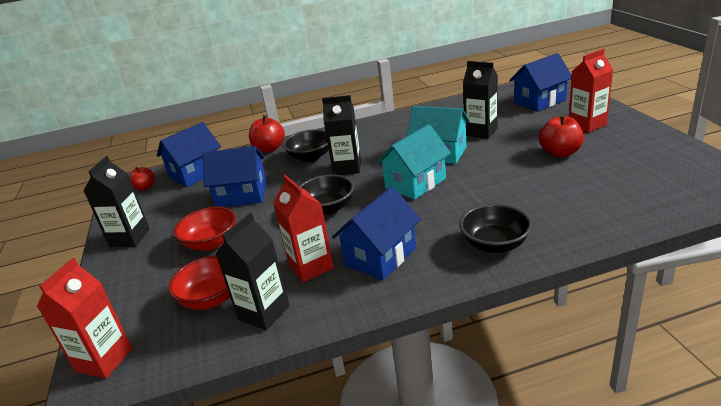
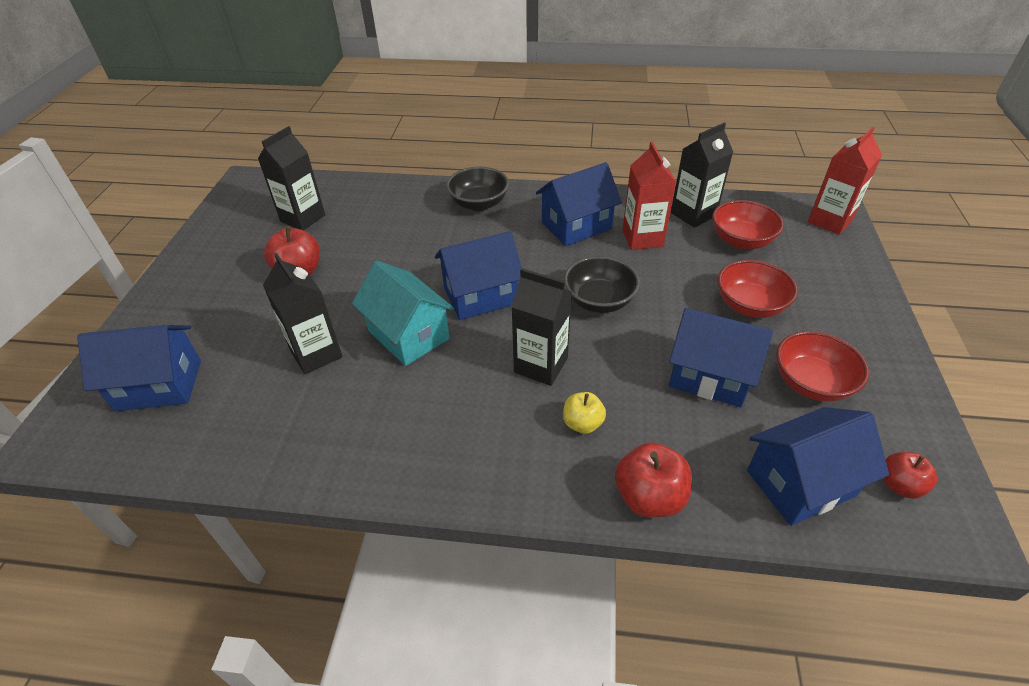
camera: 160 degrees left, 15 degrees up
(130, 238) = (871, 358): black carton -> black carton (303, 218)
(177, 212) = (811, 383): none -> red bowl
(310, 157) = (582, 423): black bowl -> yellow apple
(415, 183) = (481, 296): turquoise house -> blue house
(587, 125) = (206, 301): red carton -> none

